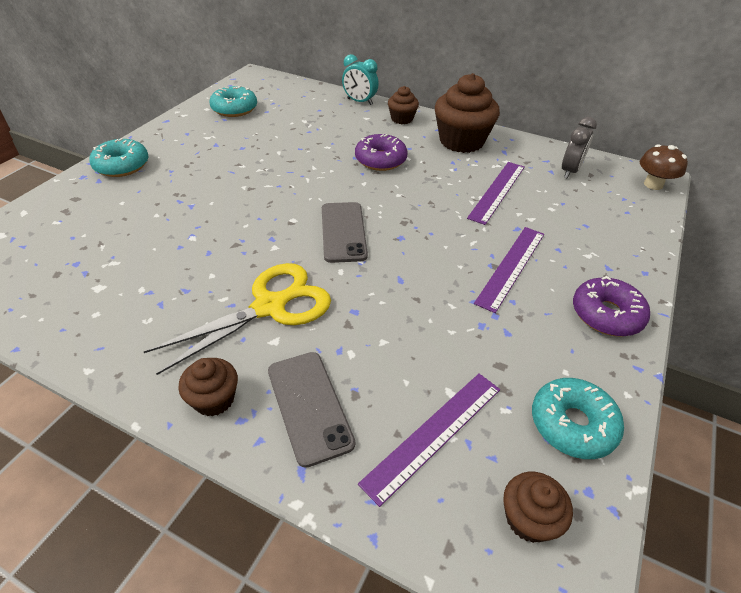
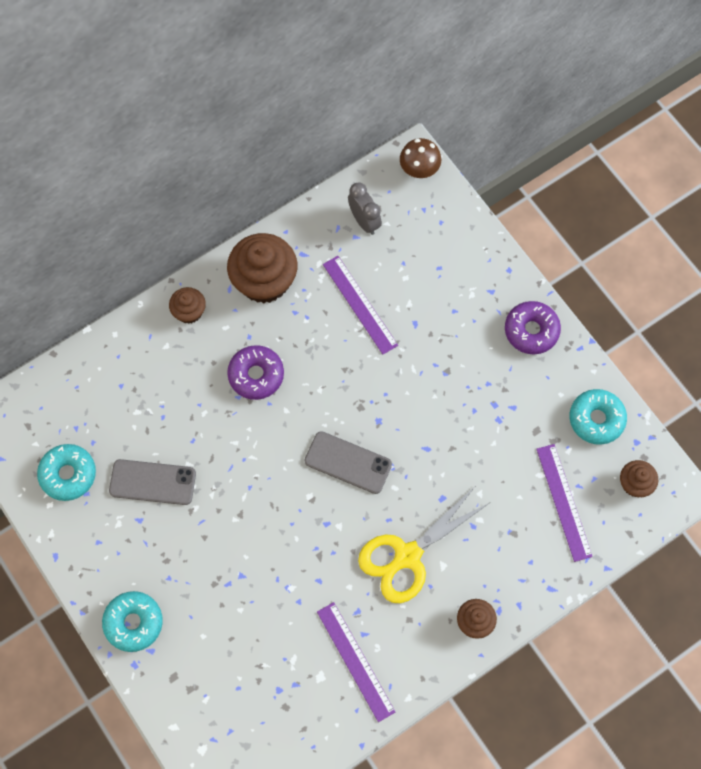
camera: 60 degrees left, 25 degrees up
(270, 307) = (407, 556): yellow scissors -> yellow scissors turned 120 degrees counterclockwise
(309, 406) = (509, 565): grey phone -> grey phone (152, 482)
(359, 102) = (127, 334): turquoise clock -> none
(511, 267) = (454, 360): purple ruler -> purple ruler (355, 661)

